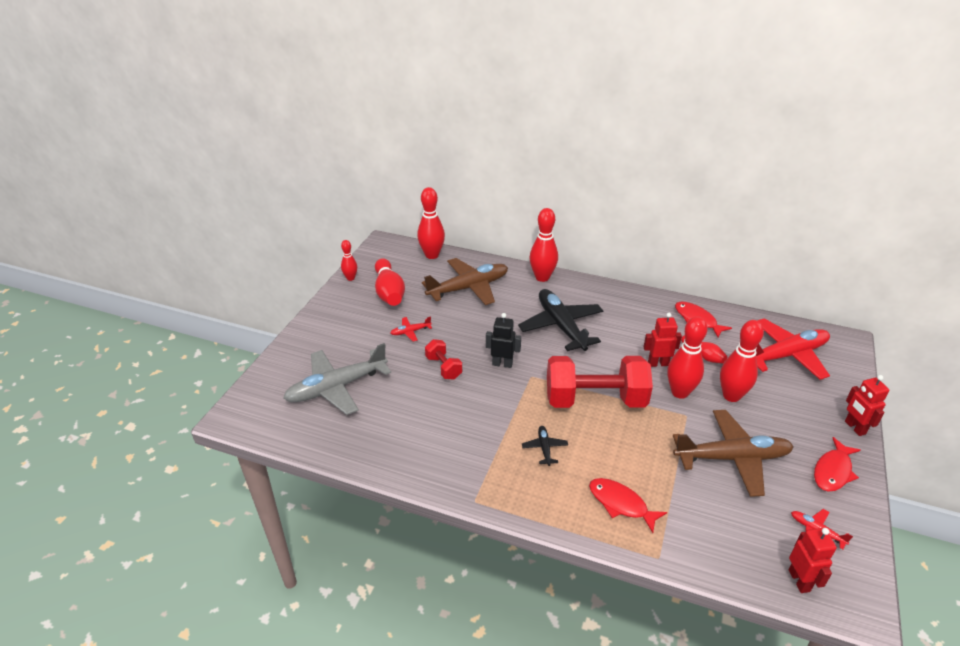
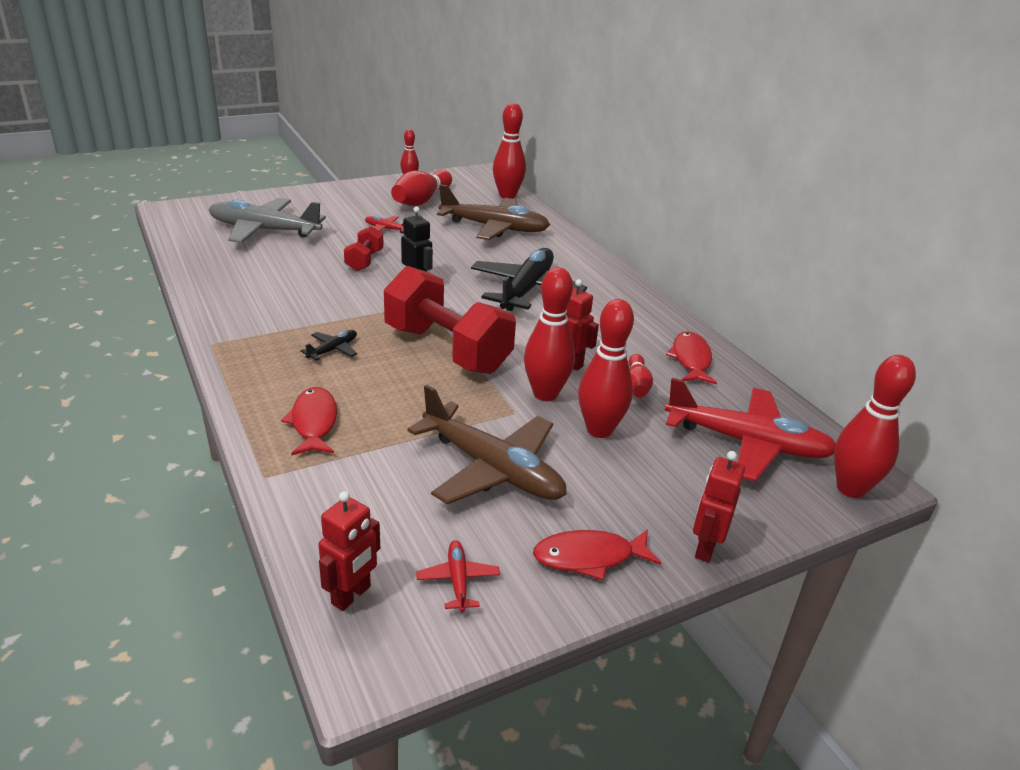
camera: 40 degrees right, 5 degrees down
(542, 277) = (581, 253): red bowling pin -> red bowling pin (850, 489)

